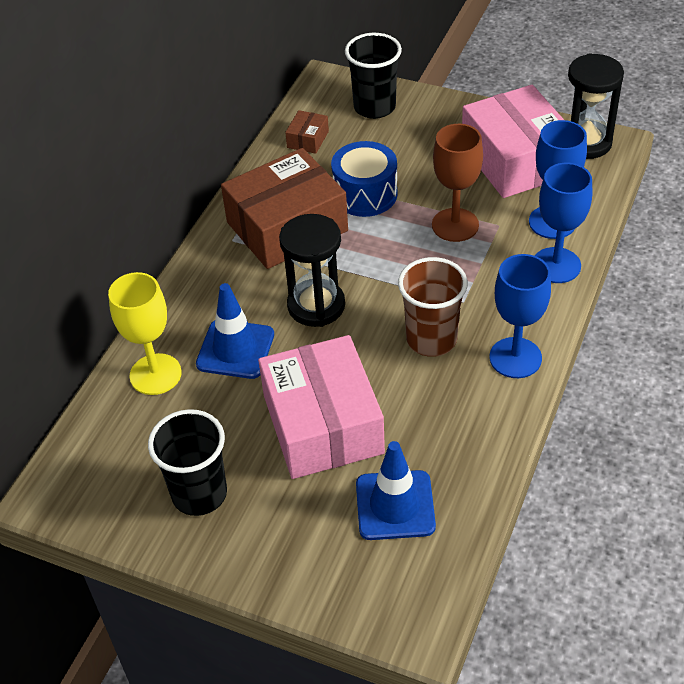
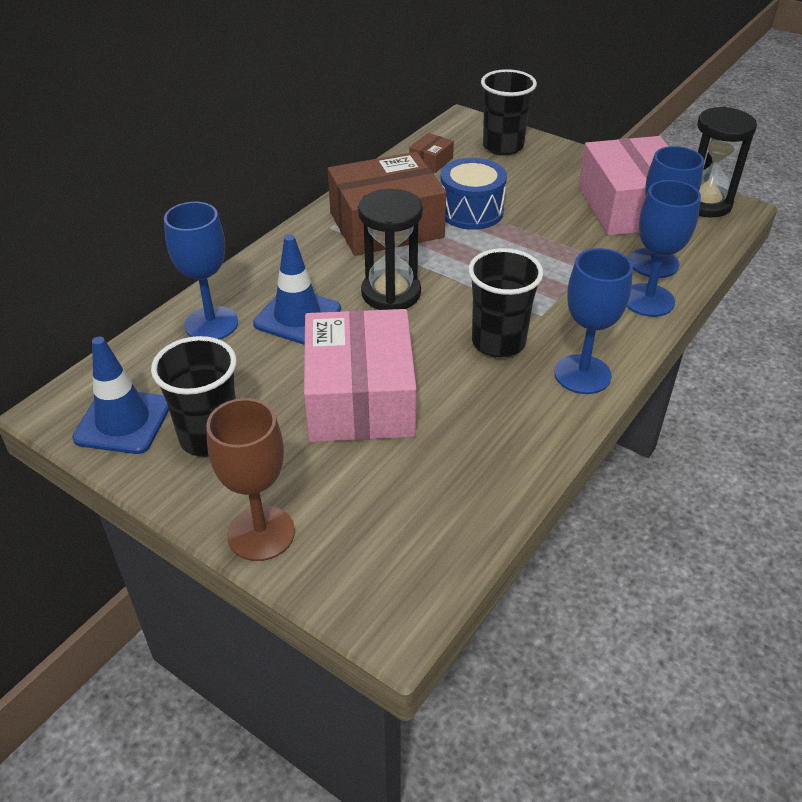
camera: 10 degrees right, 5 degrees down
(155, 374) = (211, 324): yellow goblet -> blue goblet
(395, 505) = (410, 489): blue traffic cone -> blue traffic cone (123, 421)
(431, 339) = (498, 342): brown cup -> black cup
(455, 225) = (552, 250): brown goblet -> brown goblet (261, 533)

